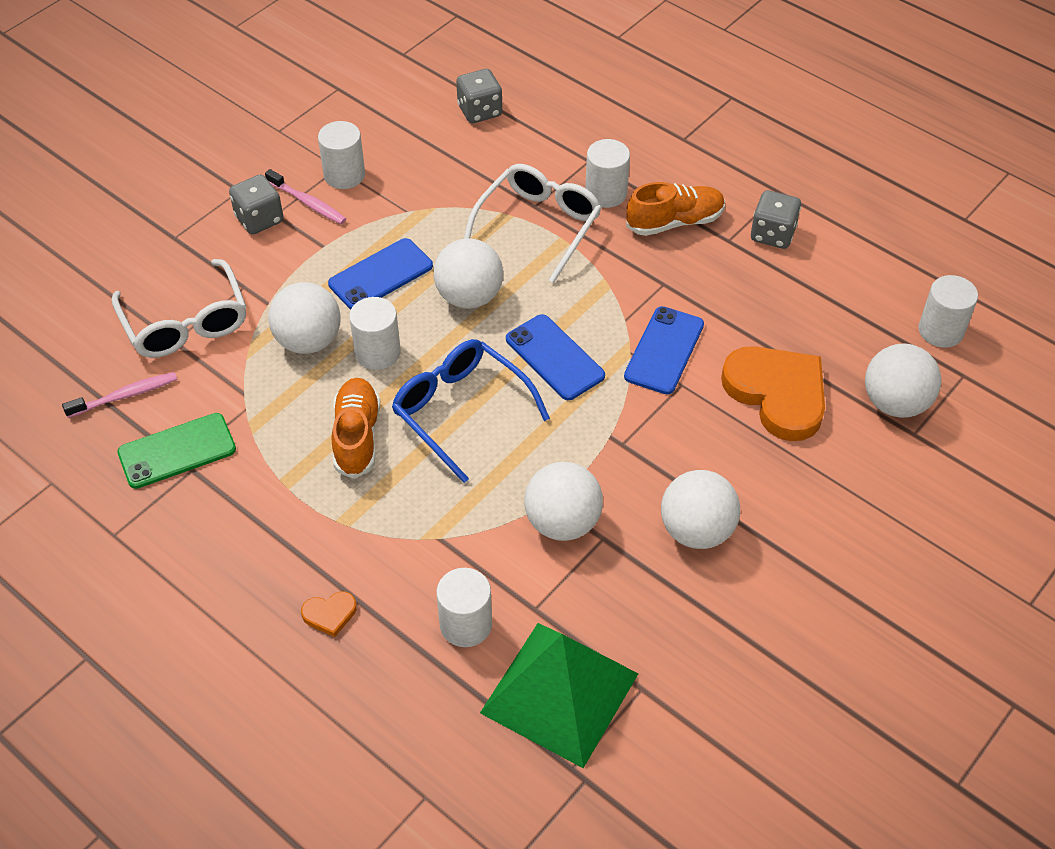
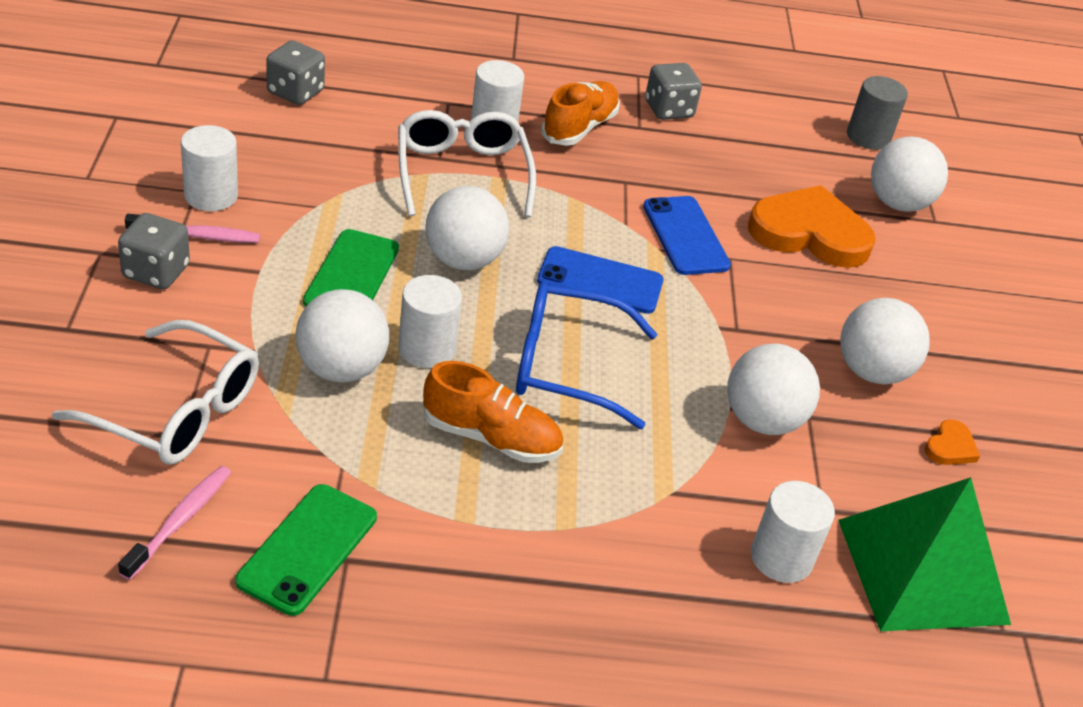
camera: 45 degrees left, 10 degrees down
(330, 614) = (649, 623): orange heart -> orange heart (950, 447)
(357, 436) = (491, 437): orange shoe -> orange shoe turned 150 degrees clockwise
(380, 275) = (352, 275): blue phone -> green phone
(941, 331) = (868, 137): white cylinder -> grey cylinder

